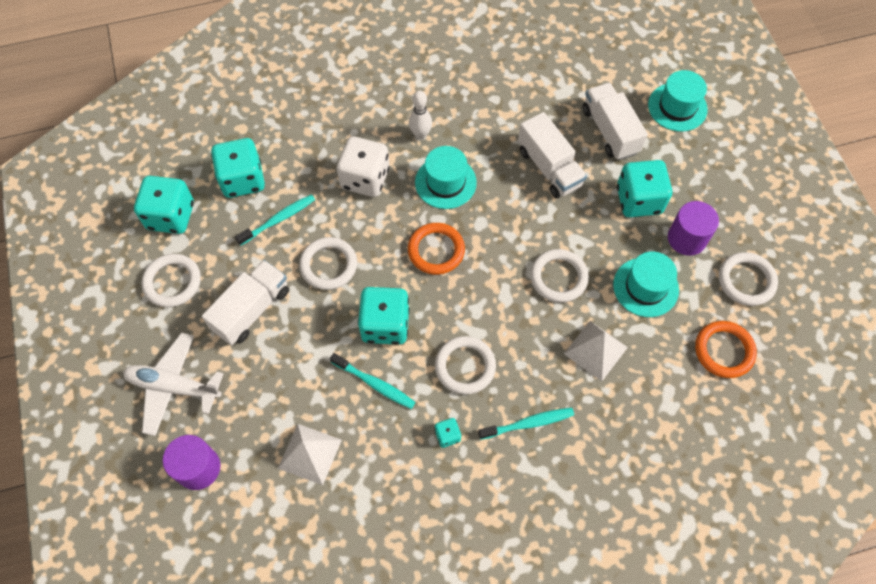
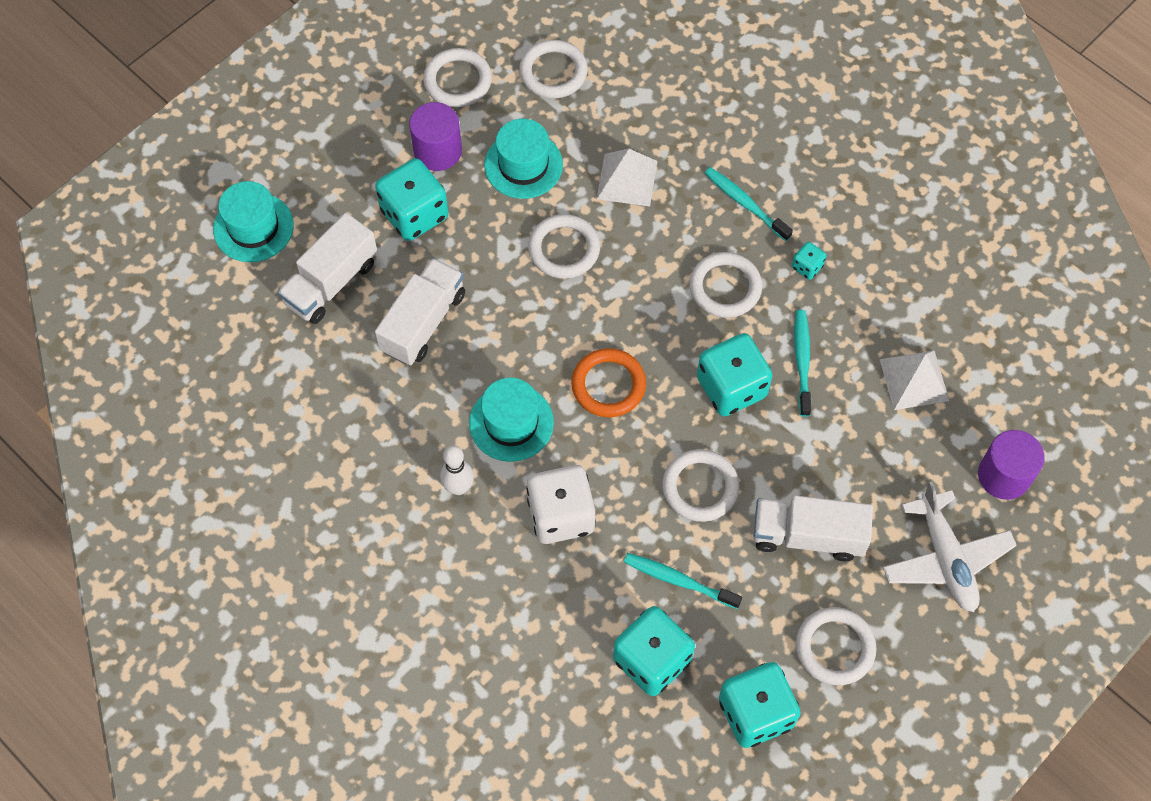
camera: 120 degrees left, 0 degrees up
(724, 351) = (553, 72): orange ring -> white ring

